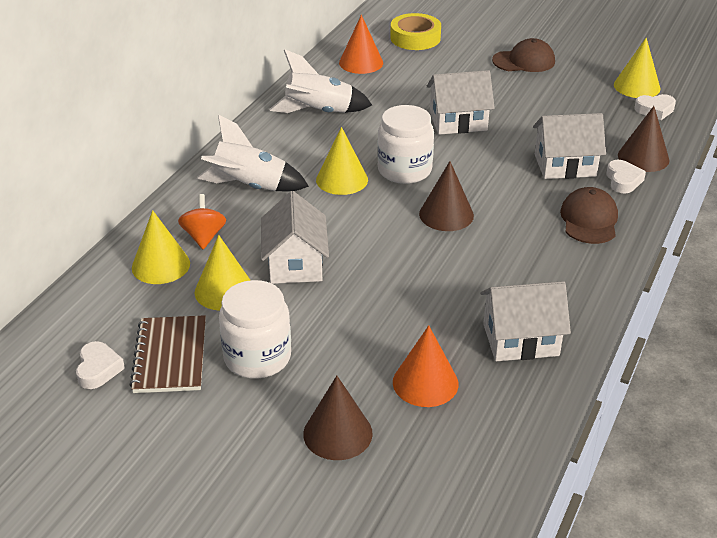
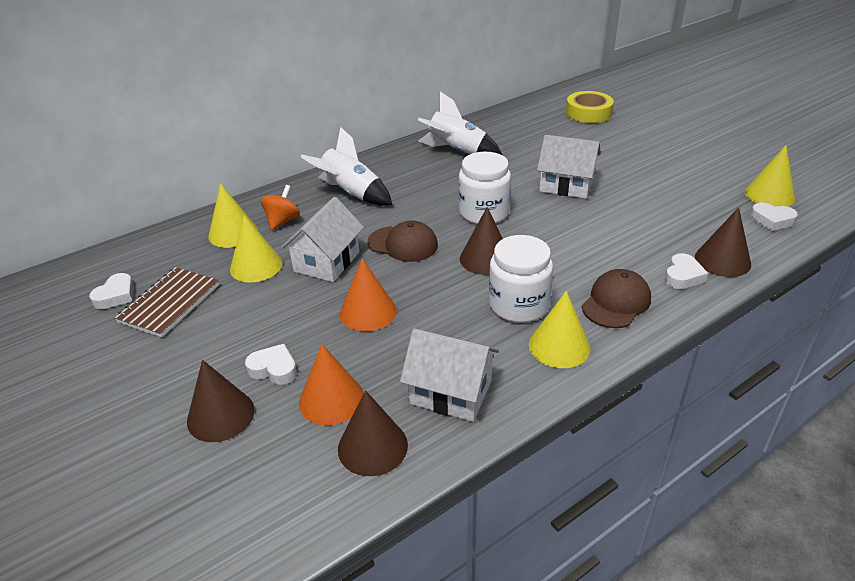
camera: 30 degrees right, 0 degrees up
(257, 357) = (226, 327): white jar -> white jar (518, 305)
(342, 179) = (426, 206): yellow cone -> yellow cone (559, 346)
(346, 377) = (274, 369): none -> white heart
(361, 62) = (525, 122): orange cone -> orange cone (368, 312)
(497, 405) = (372, 446): none -> brown cone
(524, 61) = (671, 150): brown cap -> brown cap (403, 244)
(565, 165) = (634, 246): white house -> none

